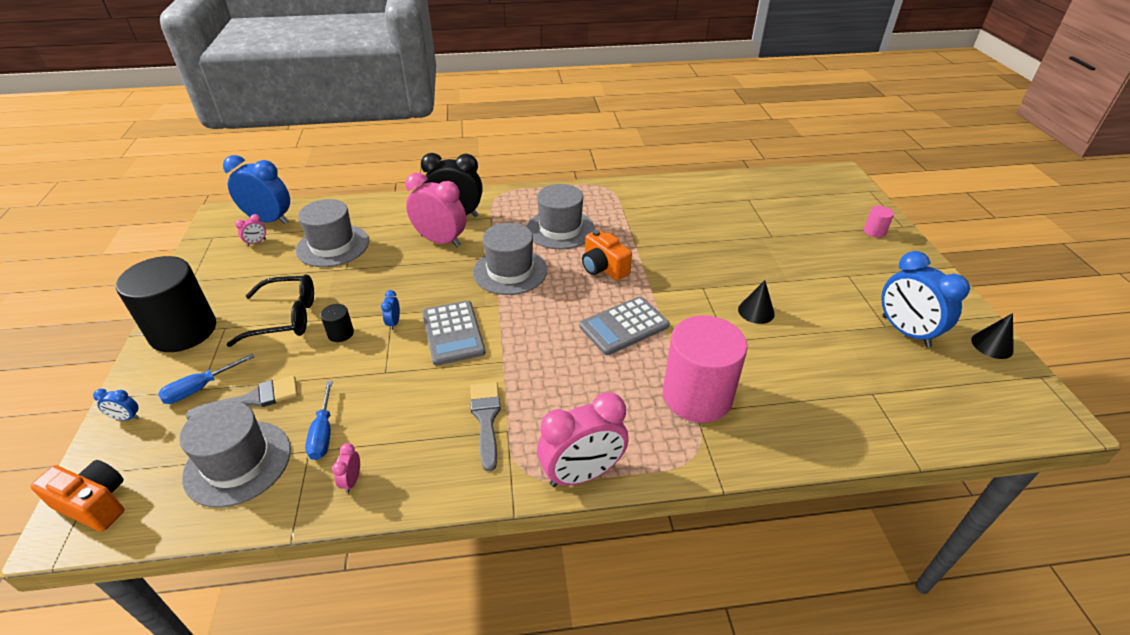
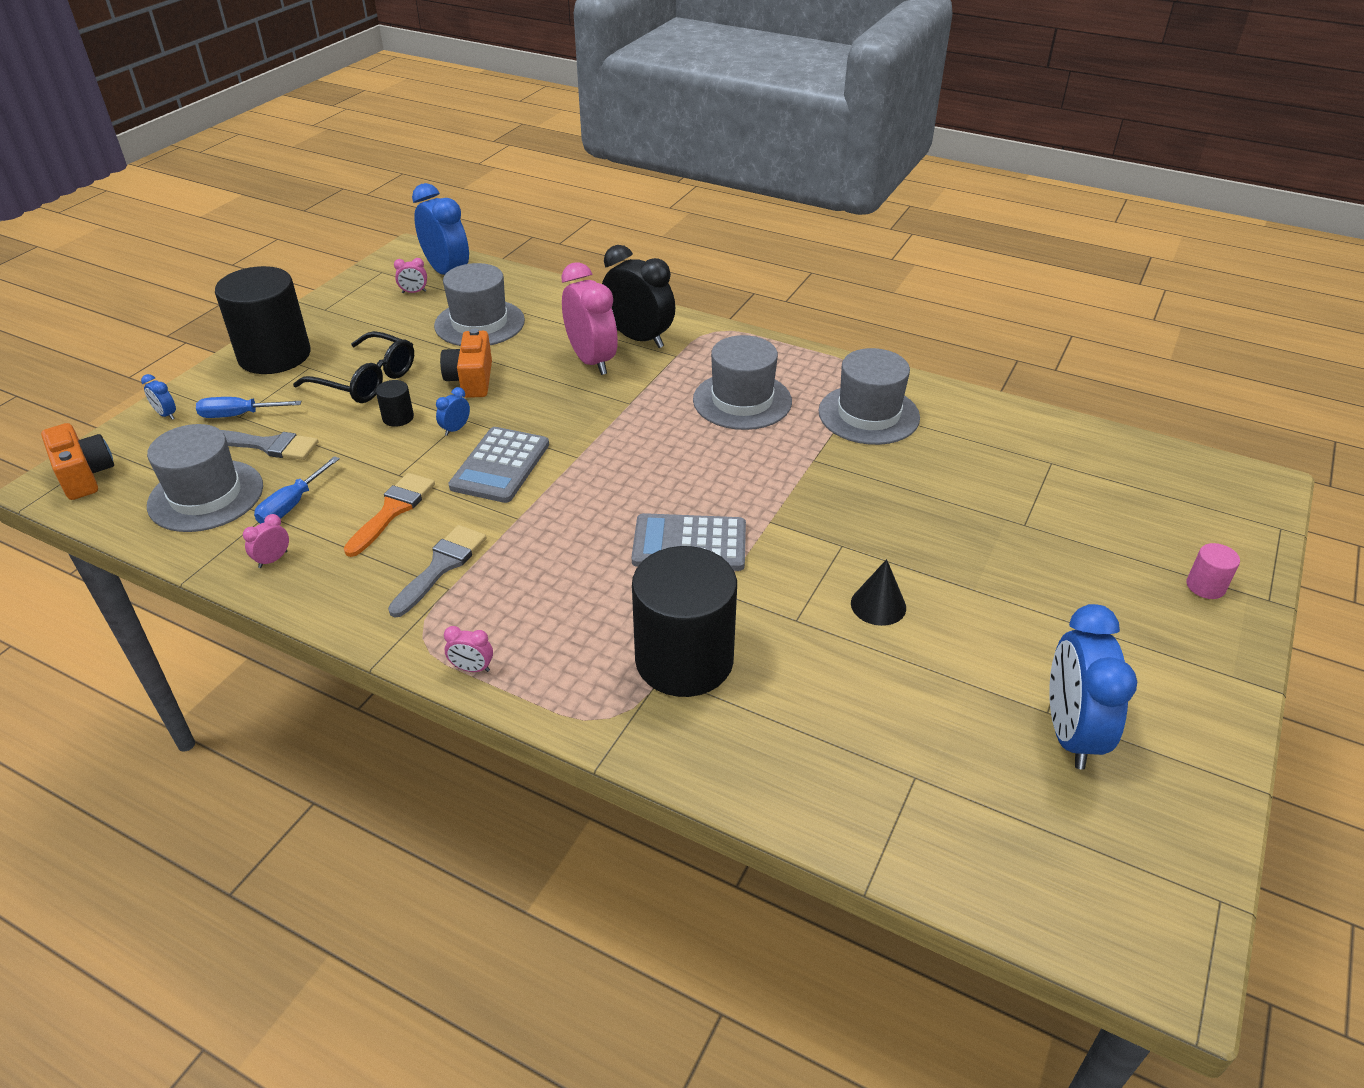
camera: 35 degrees right, 0 degrees up
(408, 399) = (392, 510): none -> orange brush
(510, 271) = (630, 425): grey hat -> grey hat (868, 414)
(582, 474) = (472, 668): pink clock -> pink clock, size x0.42
(603, 268) = (742, 468): orange camera -> orange camera (471, 380)
(697, 396) = (684, 660): pink cylinder -> black cylinder
(992, 345) = (1193, 820): black cone -> none

